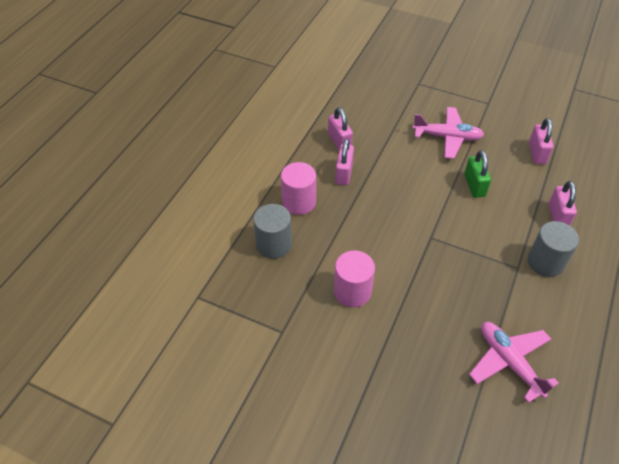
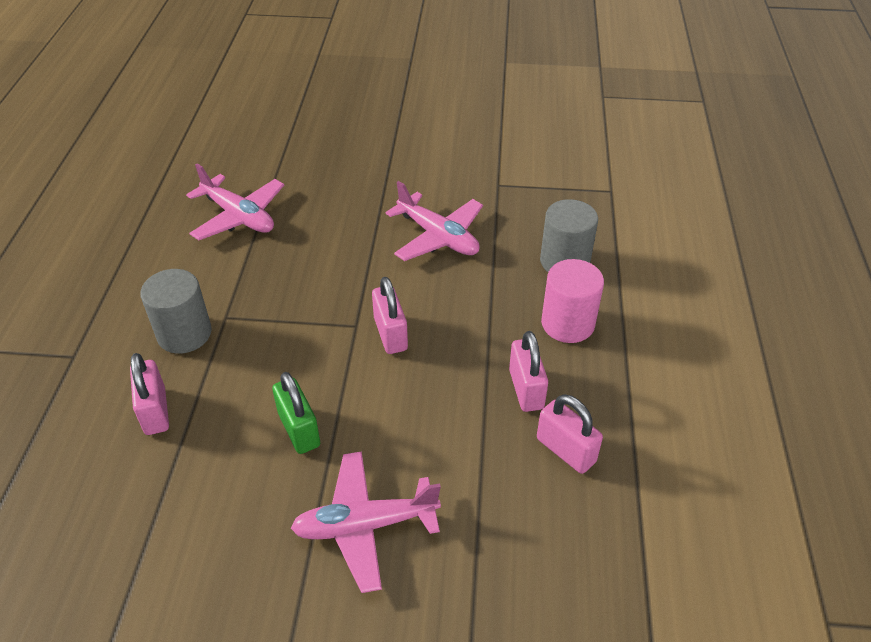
camera: 160 degrees right, 5 degrees down
(352, 291) = (438, 237): pink cylinder -> pink plane
(537, 153) = (178, 539): pink padlock -> pink padlock (390, 334)

